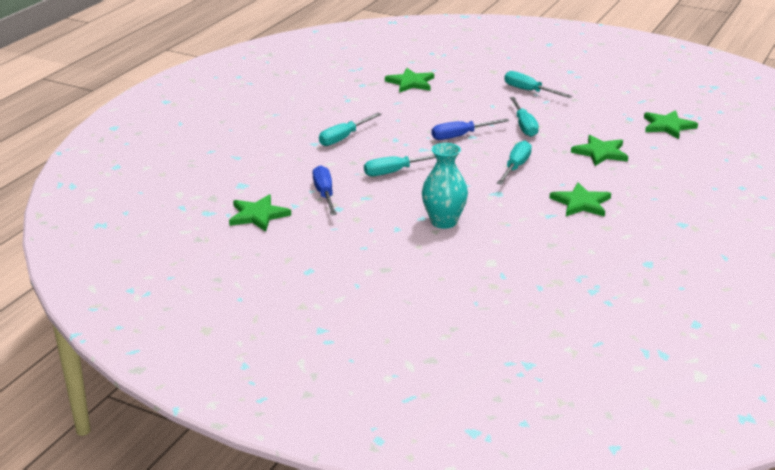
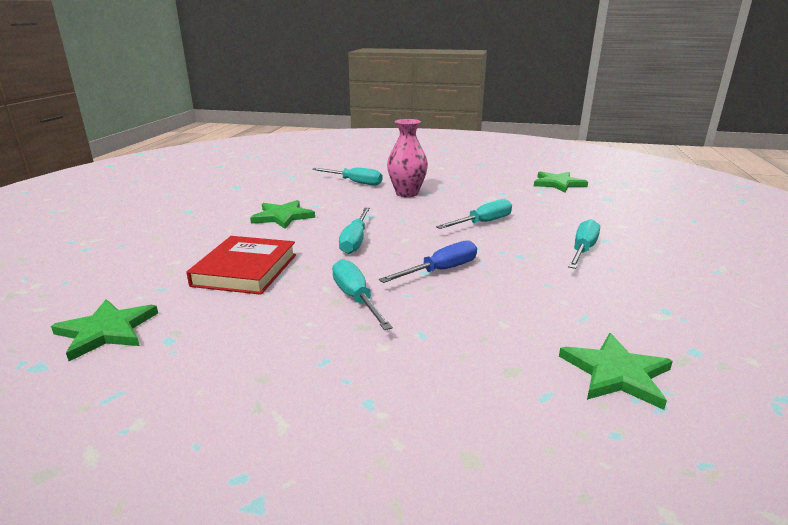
camera: 165 degrees right, 5 degrees down
(324, 194) = (526, 200): blue screwdriver -> none
(443, 222) = (407, 193): turquoise vase -> pink vase
(529, 91) = (361, 388): turquoise screwdriver -> turquoise screwdriver (355, 182)
(600, 153) = (245, 270): green star -> red book

